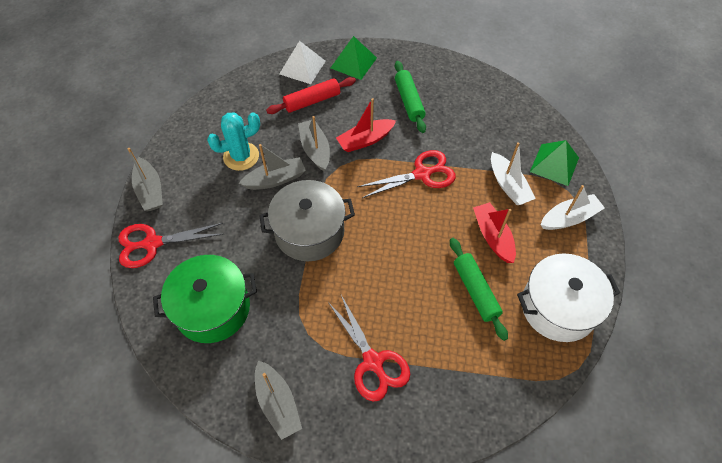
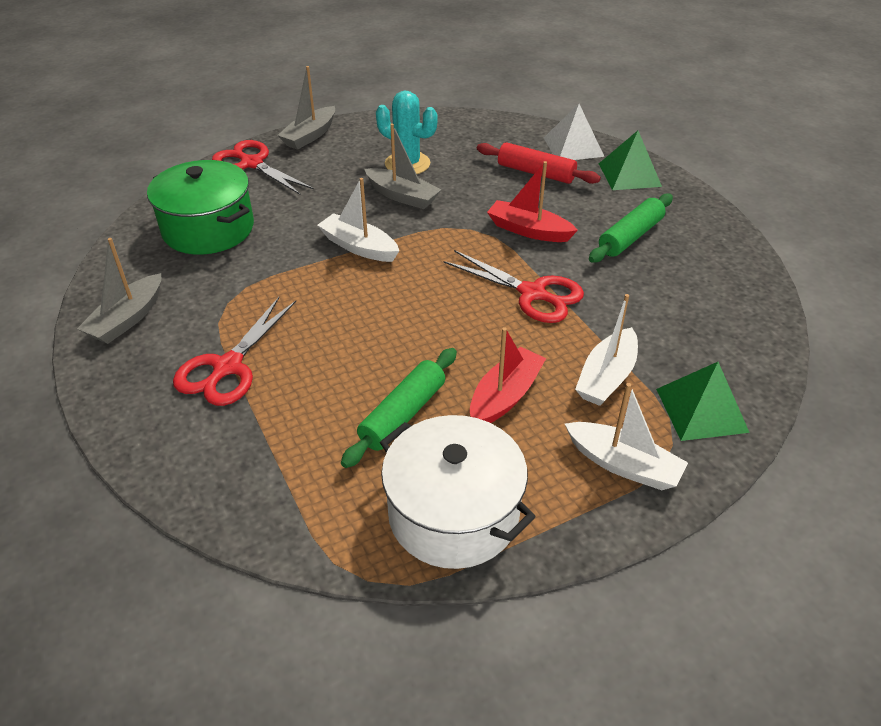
camera: 55 degrees right, 15 degrees down
(309, 232) = (359, 247): grey pot -> white boat
(315, 149) = (472, 203): grey boat -> none

